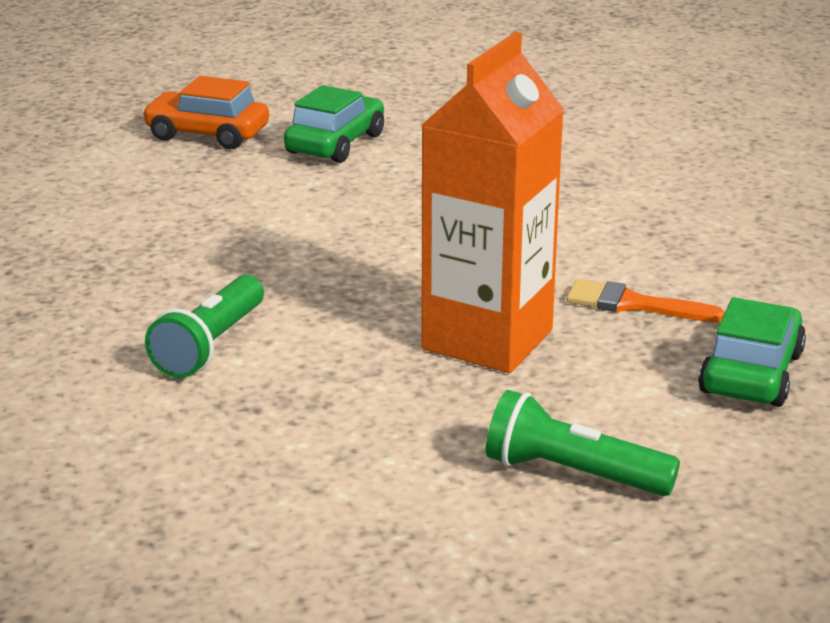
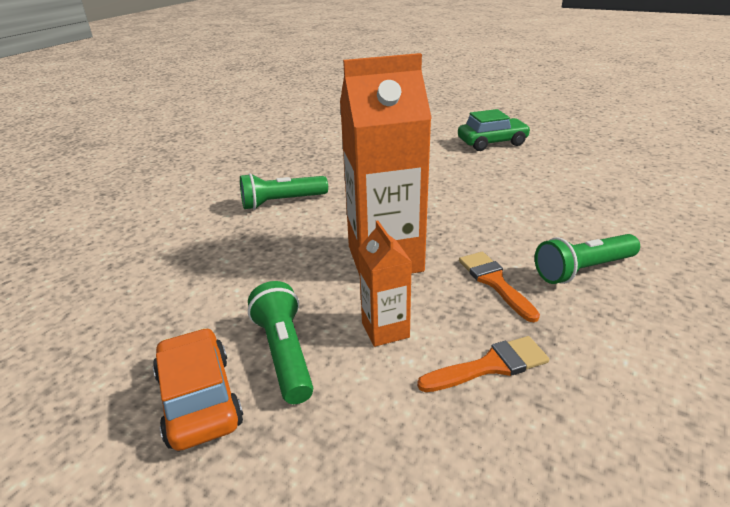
camera: 50 degrees right, 5 degrees up
(207, 134) = (446, 122): orange car -> orange car (199, 399)
(620, 400) = (385, 330): none -> orange carton
(685, 253) = (583, 270): none -> green flashlight
(751, 373) = (490, 366): green car -> orange brush

